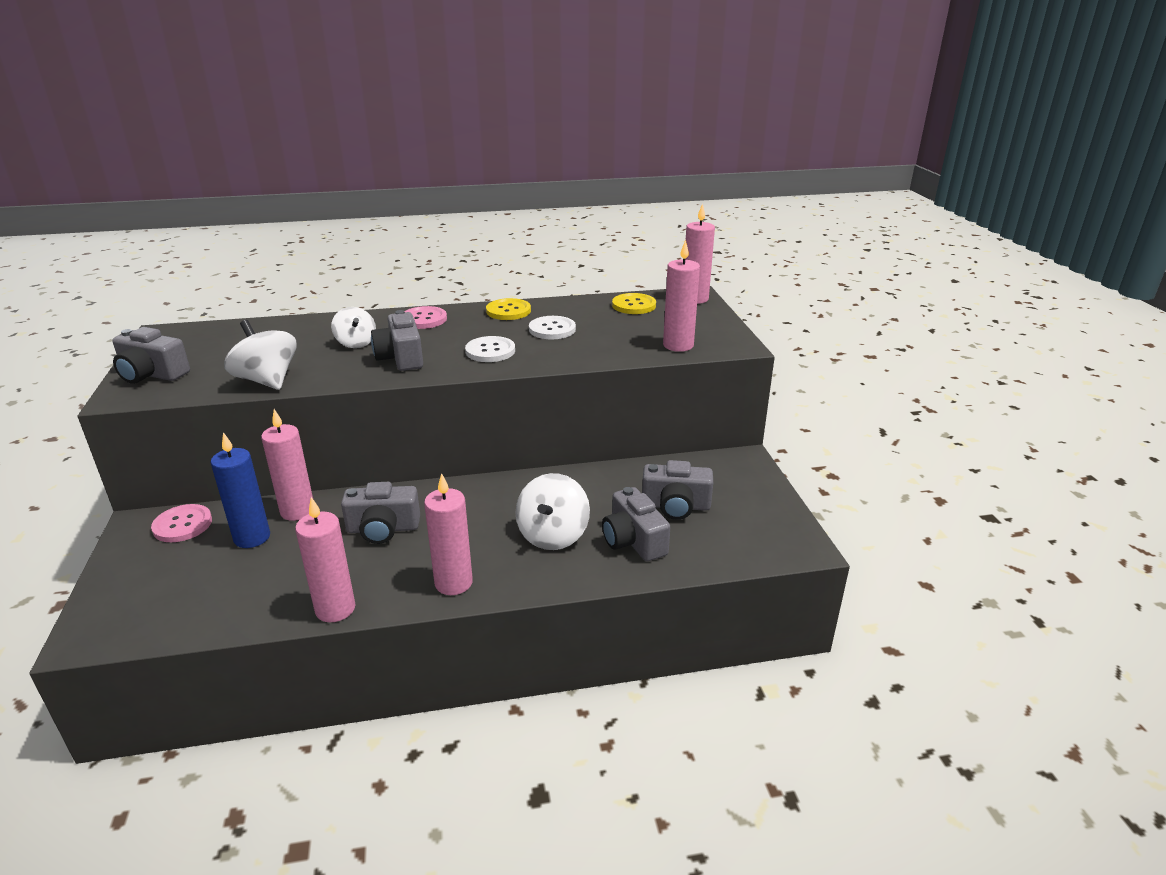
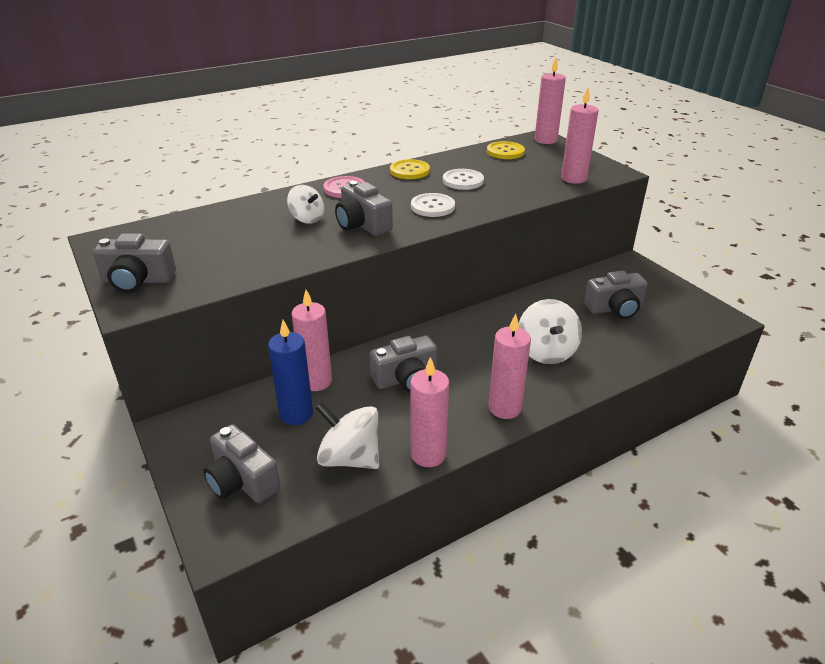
camera: 20 degrees left, 5 degrees up
(182, 525) = (218, 419): pink button -> none
(267, 380) = (262, 266): white spinning top -> white spinning top (349, 458)
(633, 541) = (608, 342): grey camera -> grey camera (242, 481)

